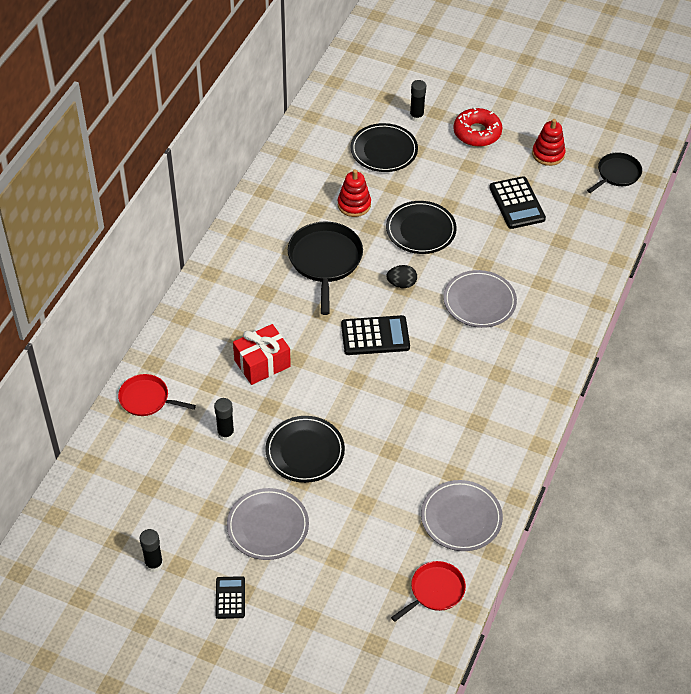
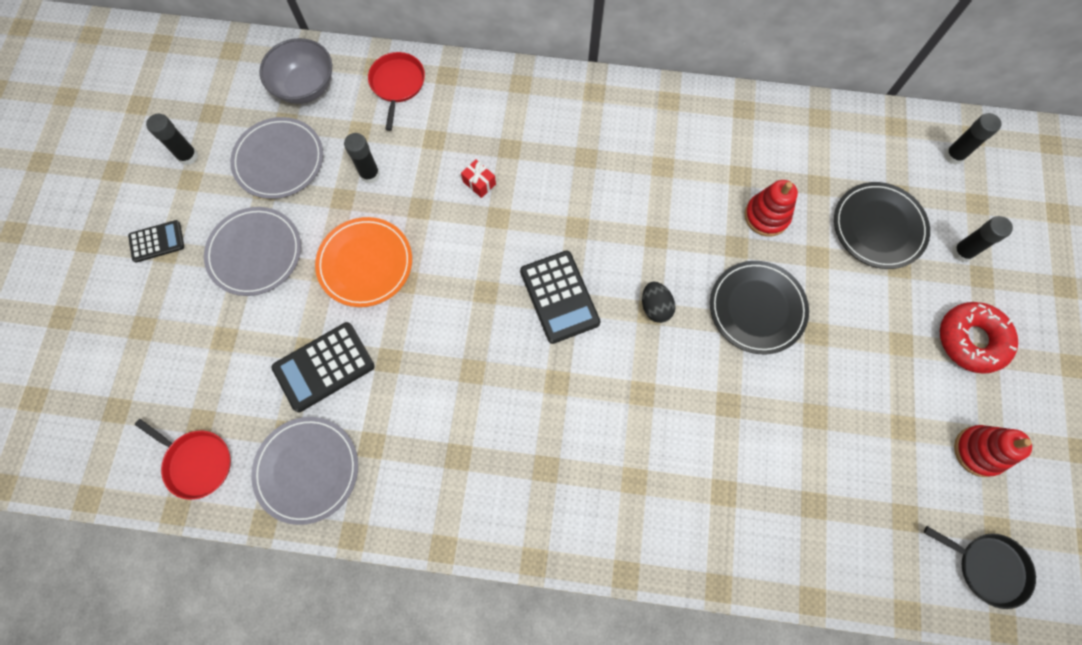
camera: 75 degrees right, 20 degrees up
(120, 465) = (305, 87): none -> grey bowl
(262, 363) = (479, 183): red gift -> red gift, size x0.48
(305, 451) = (365, 263): black plate -> orange plate
(325, 261) = (659, 207): black pan -> none
(345, 96) = (953, 156): none -> black glue stick
(479, 301) = (661, 414): grey plate -> grey plate (279, 160)
(517, 203) = (860, 426): black calculator -> black calculator (324, 367)

